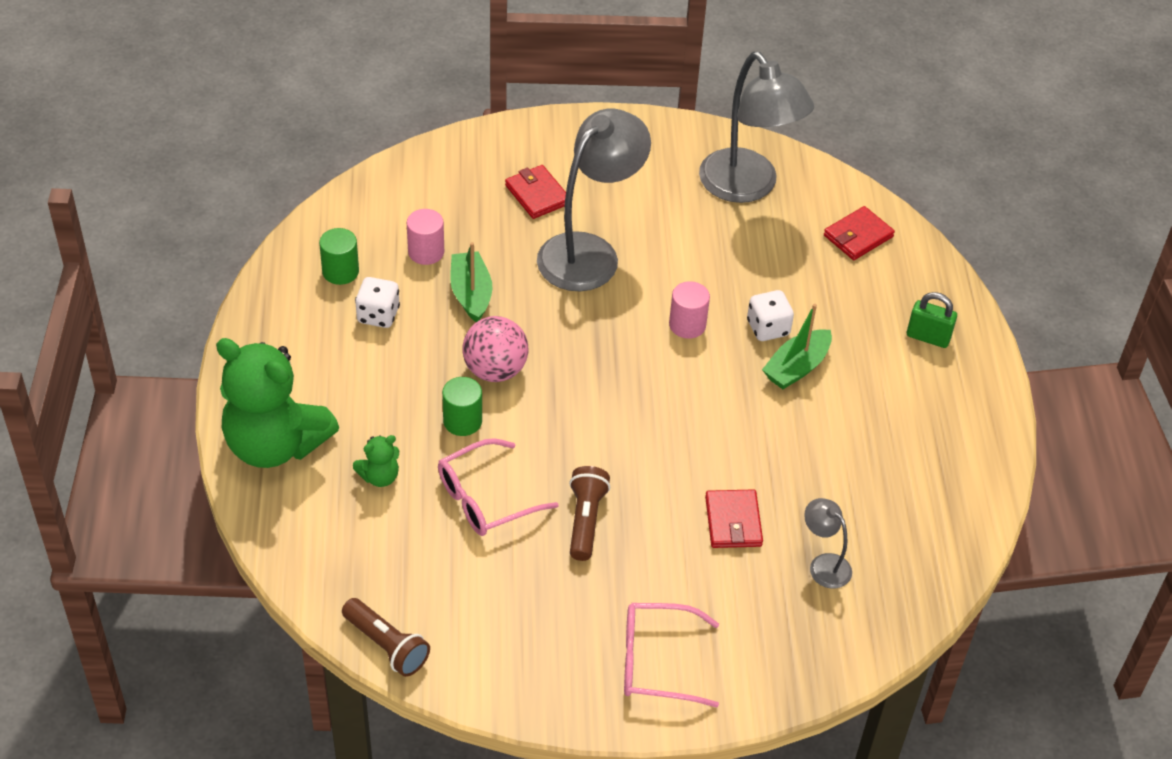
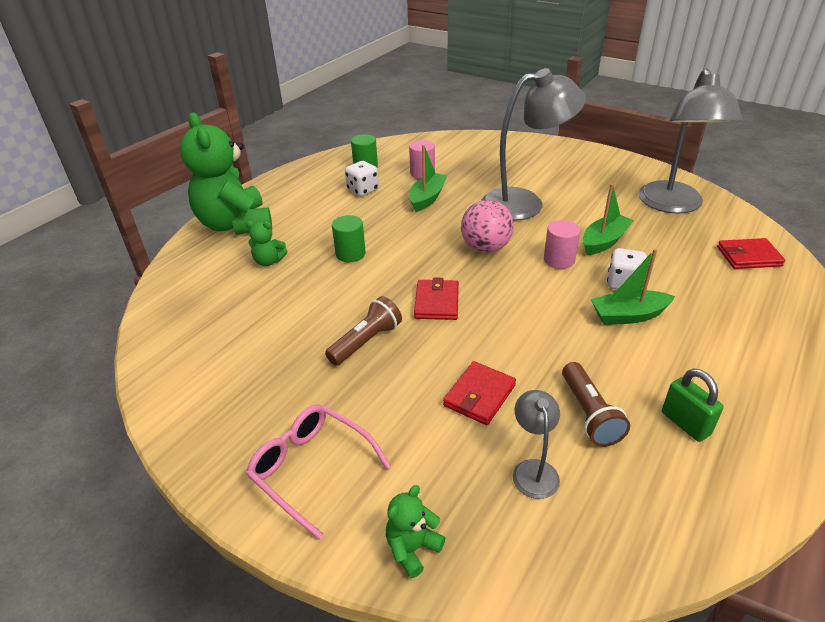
camera: 40 degrees right, 10 degrees down
(386, 645) = (153, 353): brown flashlight -> brown flashlight (589, 414)
(486, 498) = (316, 299): pink glasses -> none
(495, 370) = (400, 237): pink ball -> pink ball (486, 248)
(537, 194) = (518, 169): red wallet -> red wallet (437, 302)
(713, 276) = (604, 241): none -> green boat
(786, 673) = (412, 548): none -> green teddy bear
(928, 337) = (774, 340): green padlock -> green padlock (685, 423)

